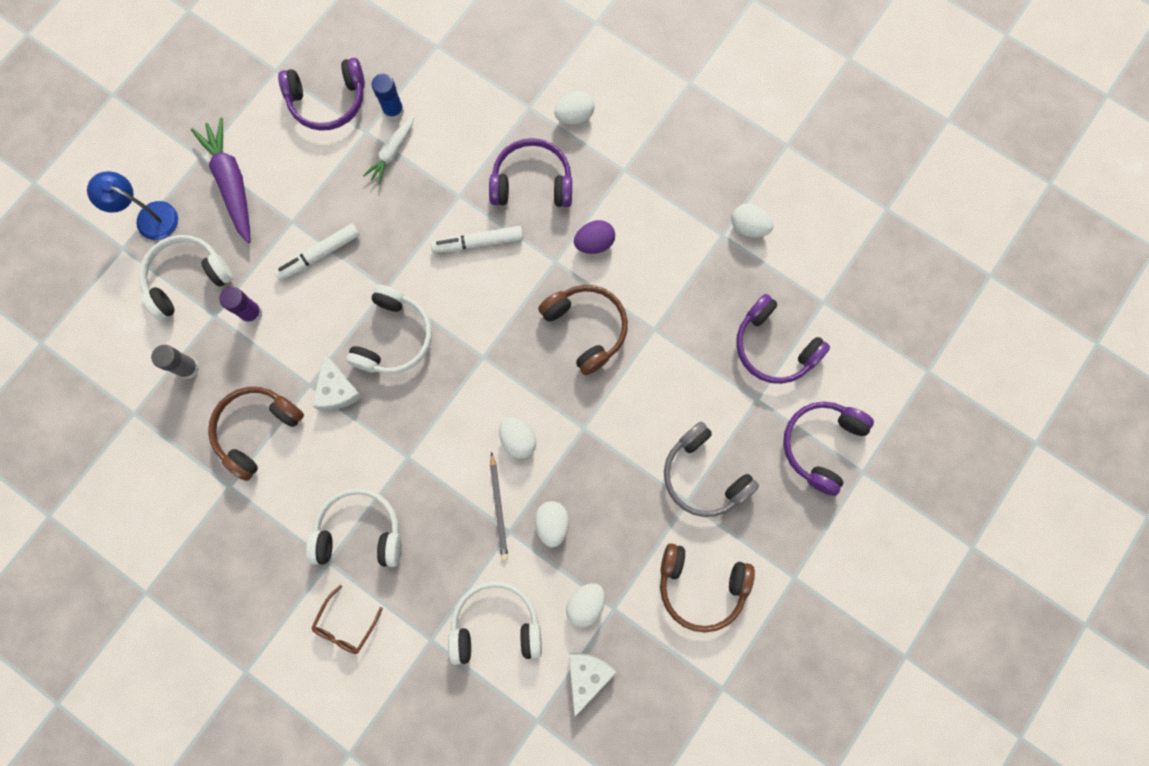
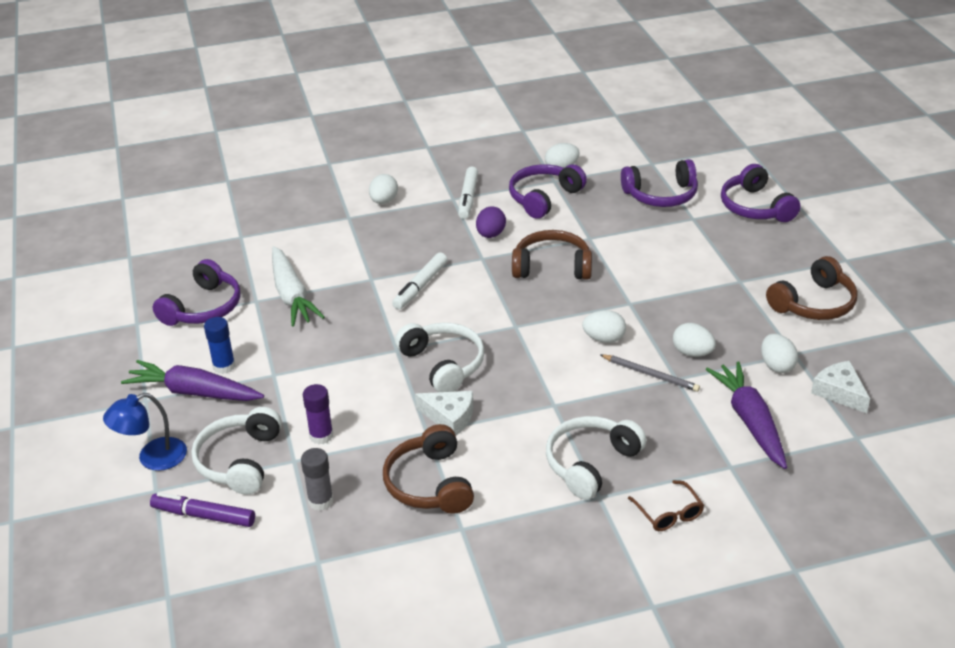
camera: 50 degrees left, 40 degrees down
(121, 302) = (204, 516): none -> purple marker
(319, 255) = (322, 372): white marker -> white marker (468, 198)
(392, 152) = (291, 295): white carrot -> white carrot, size x1.70
(393, 110) = (259, 279): blue glue stick -> blue glue stick (224, 366)
(496, 624) = (750, 421): white headphones -> purple carrot
(532, 182) = (407, 241): purple headphones -> purple headphones (543, 198)
(703, 475) = (726, 265): grey headphones -> none

